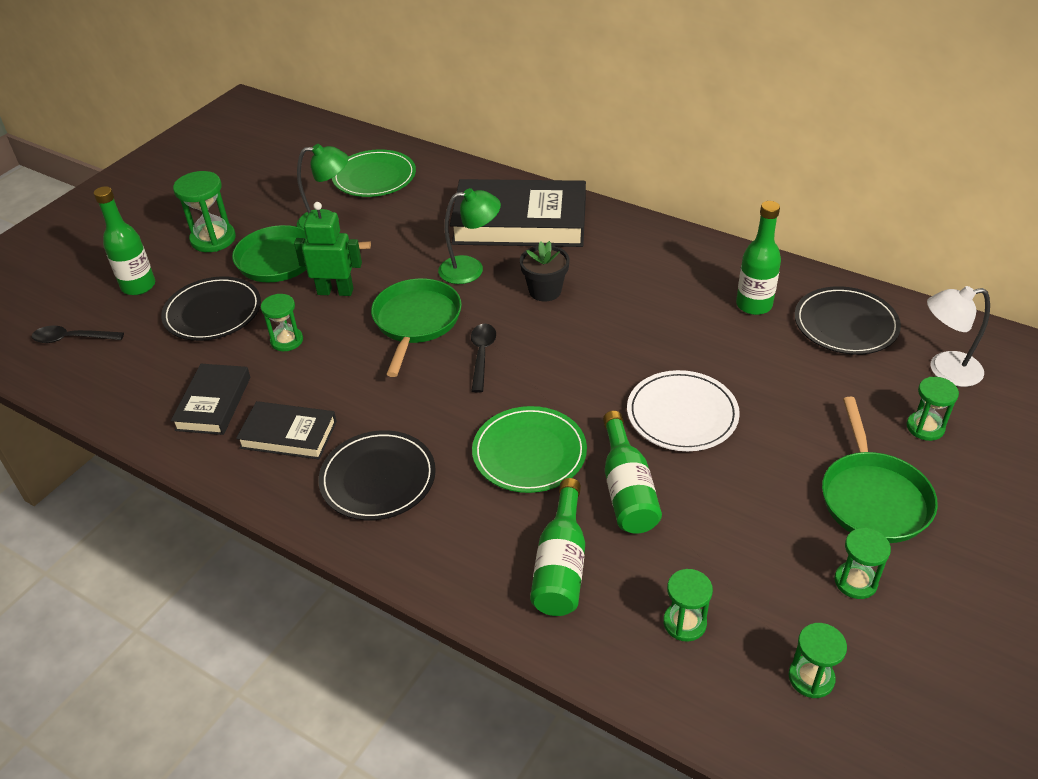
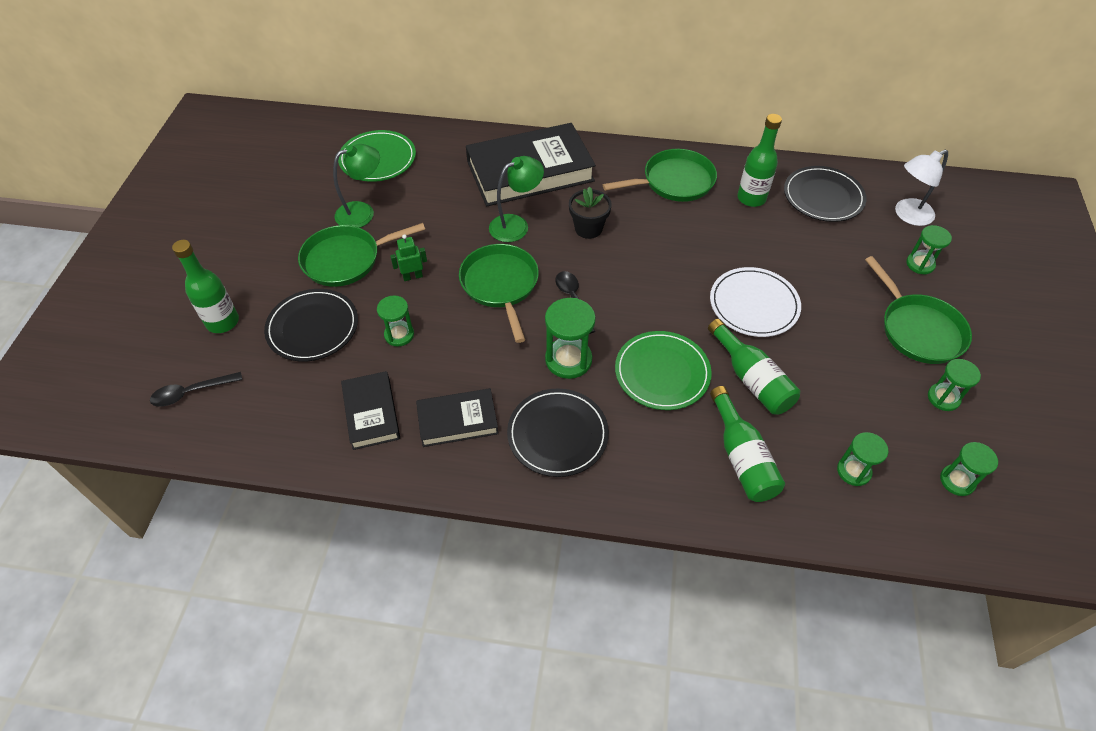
camera: 25 degrees left, 10 degrees up
(213, 239) = (265, 256): green hourglass -> green hourglass (568, 360)
(335, 291) = (412, 276): green robot -> green robot, size x0.61
(673, 267) = (674, 182): none -> green pan

